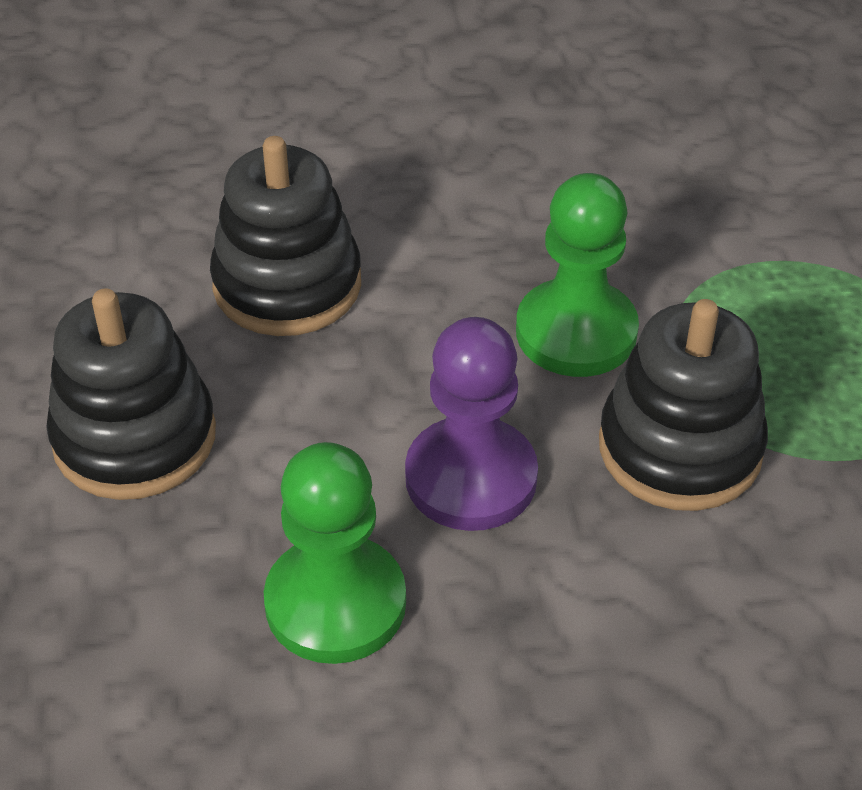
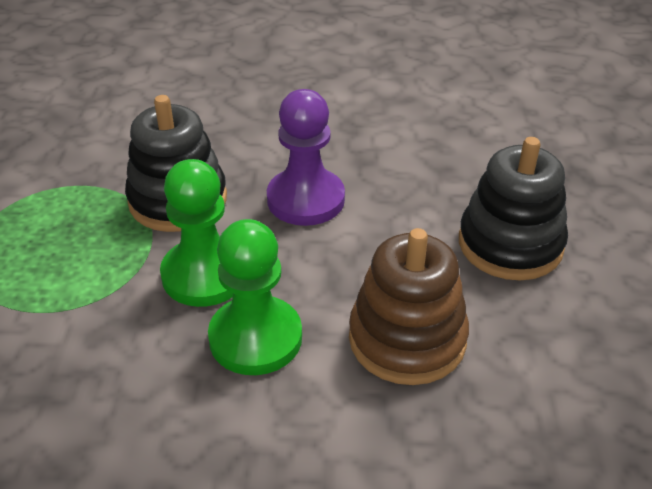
camera: 170 degrees left, 5 degrees down
(287, 284) = (407, 339): black stacking toy -> brown stacking toy
(335, 603) = (391, 155): green pawn -> green pawn (255, 338)

